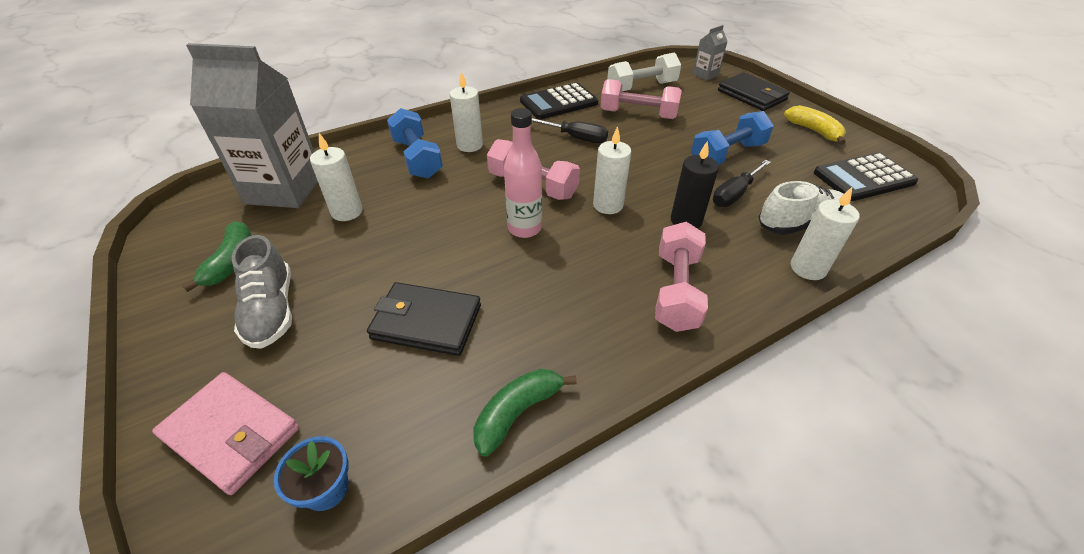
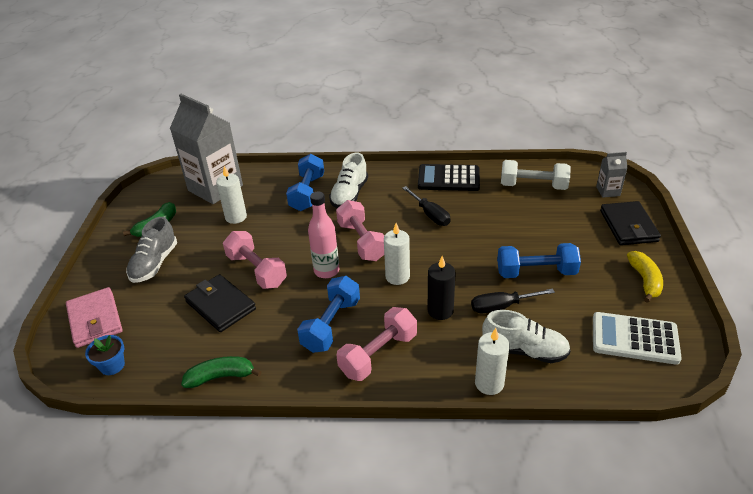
camera: 35 degrees right, 5 degrees down
(470, 145) = (349, 194): white candle -> white shoe
(591, 283) = (331, 325): none -> blue dumbbell
(638, 114) = (501, 210): pink dumbbell -> pink dumbbell (257, 270)
(863, 178) = (634, 339): black calculator -> white calculator

